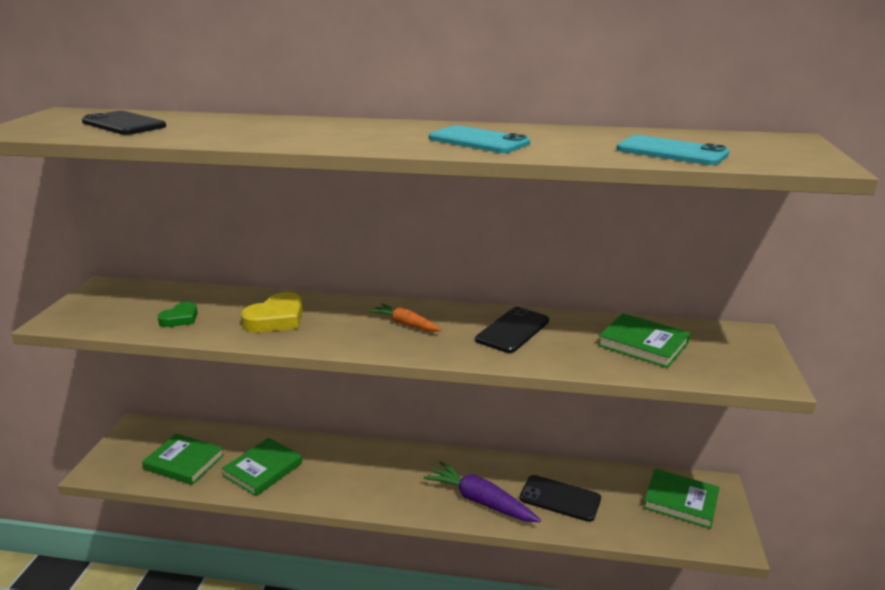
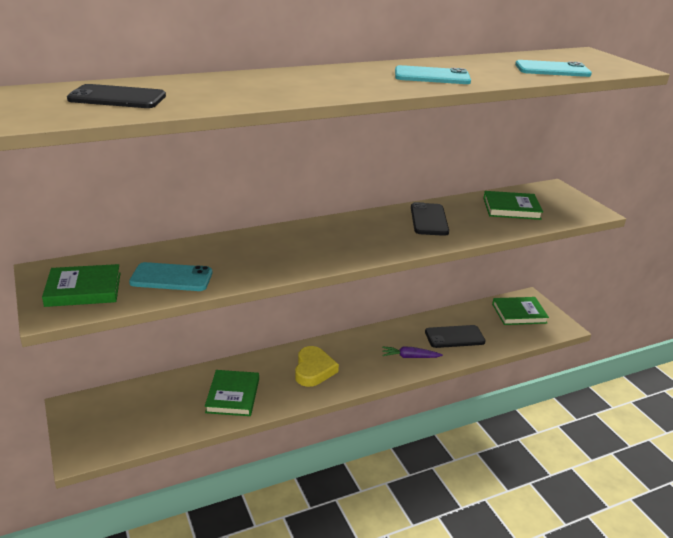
camera: 35 degrees left, 5 degrees up
(180, 318) = (171, 278): green heart -> turquoise phone
(184, 462) = (157, 416): green book -> green book (83, 289)
(276, 319) = (254, 256): yellow heart -> yellow heart (313, 370)
(406, 324) = (355, 234): orange carrot -> none
(480, 501) = (410, 357): purple carrot -> purple carrot, size x0.61

